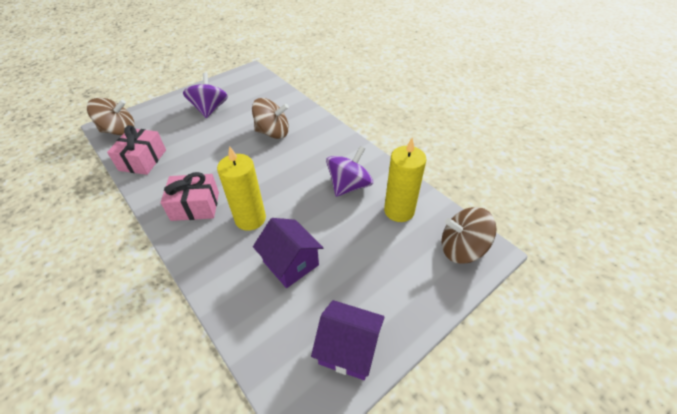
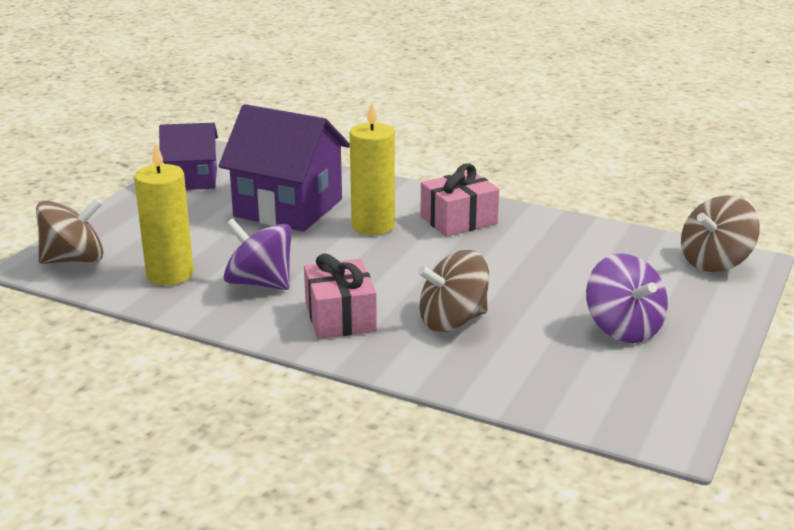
camera: 155 degrees right, 20 degrees down
(143, 160) = (607, 241): pink gift -> pink gift (340, 317)
(291, 263) = (288, 208): purple house -> purple house, size x1.63
(349, 186) = (260, 283): purple spinning top -> purple spinning top turned 105 degrees clockwise

